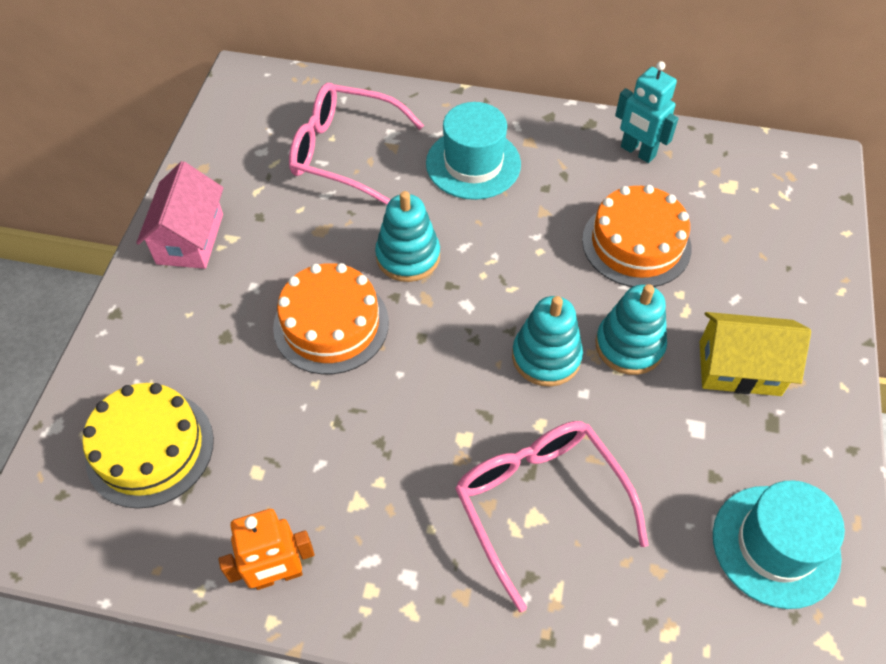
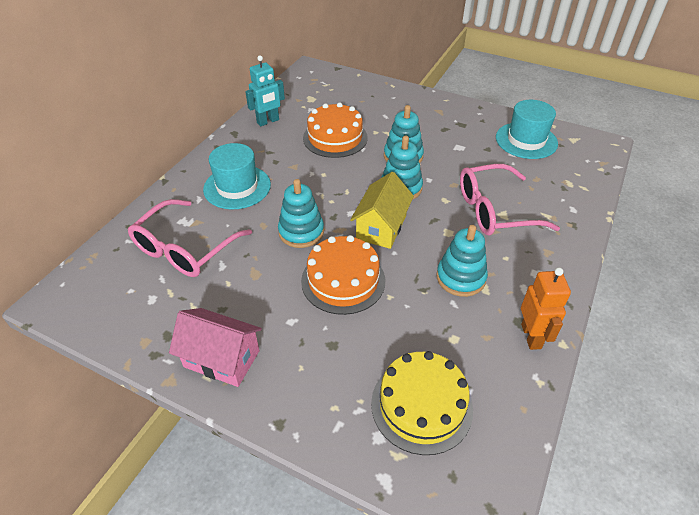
camera: 75 degrees left, 10 degrees down
(370, 468) = (460, 278): none -> turquoise stacking toy
(739, 368) = (428, 125): yellow house -> yellow house (381, 227)

